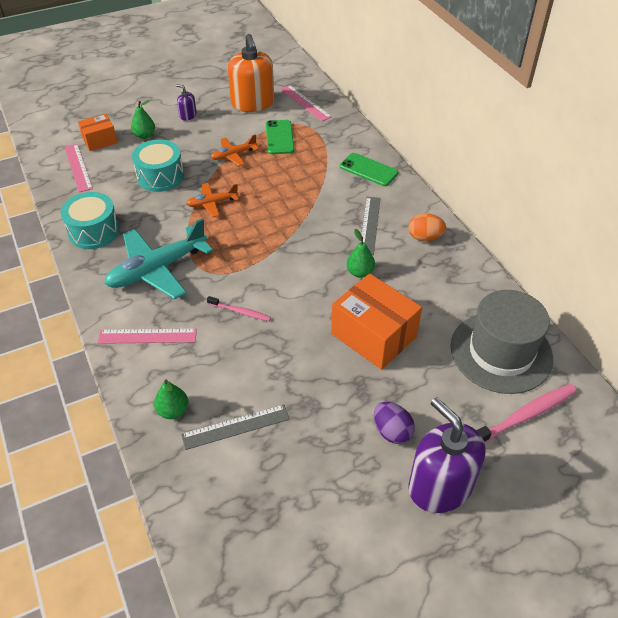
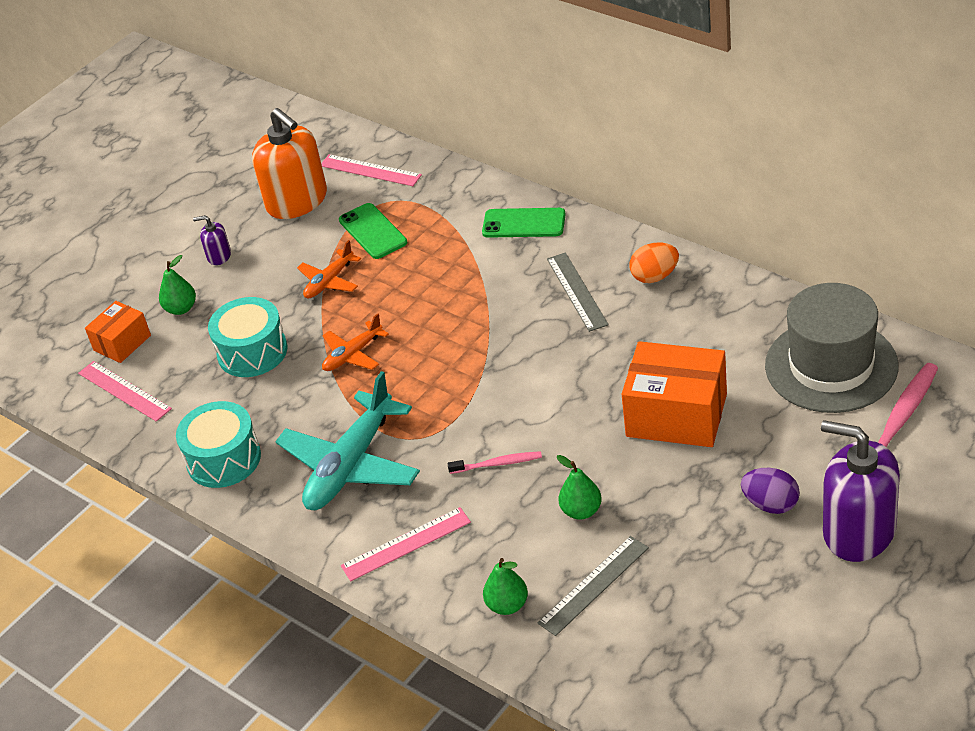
camera: 20 degrees left, 5 degrees down
(360, 272) = (607, 352): green pear -> green pear (581, 511)

